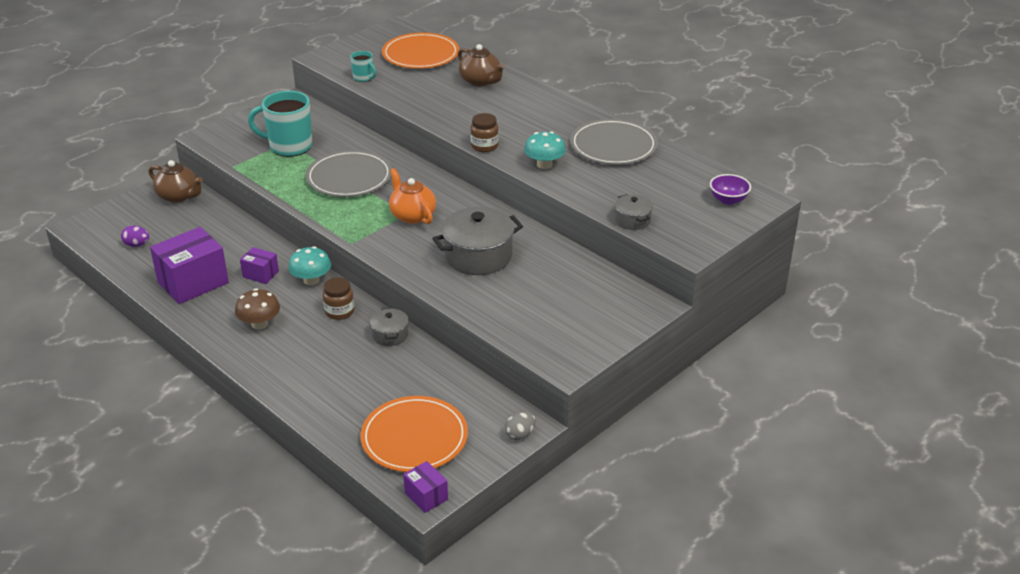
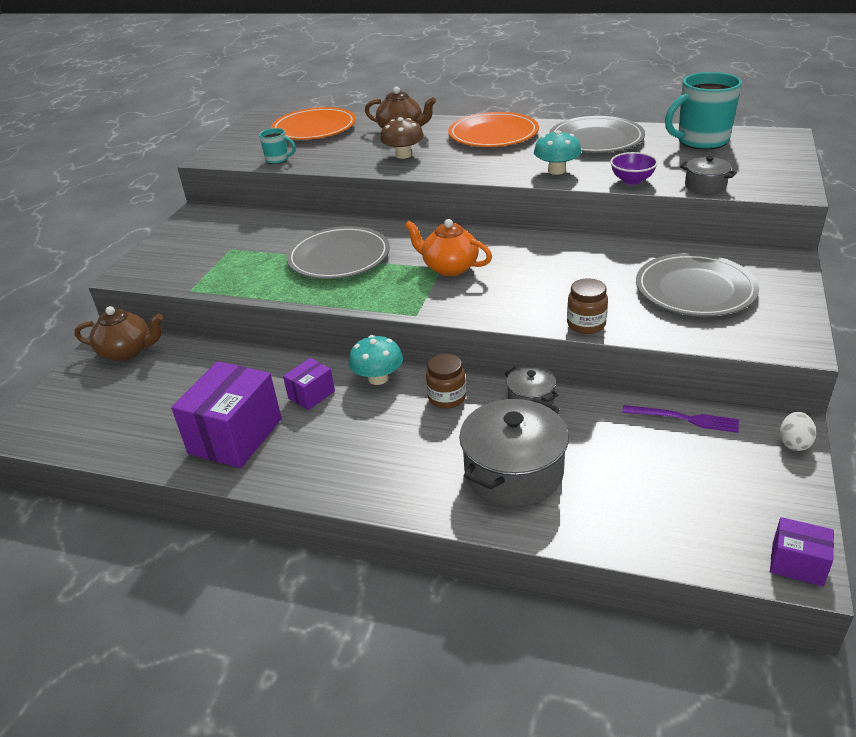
camera: 25 degrees left, 0 degrees up
(137, 245) = (119, 421): purple egg -> none
(259, 324) = (367, 449): brown mushroom -> brown mushroom (403, 155)
(260, 274) = (311, 395): purple box -> purple box turned 45 degrees counterclockwise
(289, 146) = (238, 251): turquoise mug -> turquoise mug (701, 141)
(414, 437) = (695, 499): orange plate -> orange plate (493, 134)
(471, 390) = (684, 419): none -> purple fork
(478, 256) = (565, 279): grey pot -> grey pot (513, 472)
(484, 146) = (477, 174): brown jar -> brown jar (586, 324)
(520, 435) = (794, 443): grey egg -> white egg
(555, 301) = (695, 289): none -> grey plate
(728, 200) = (757, 145): purple bowl -> purple bowl (632, 180)

